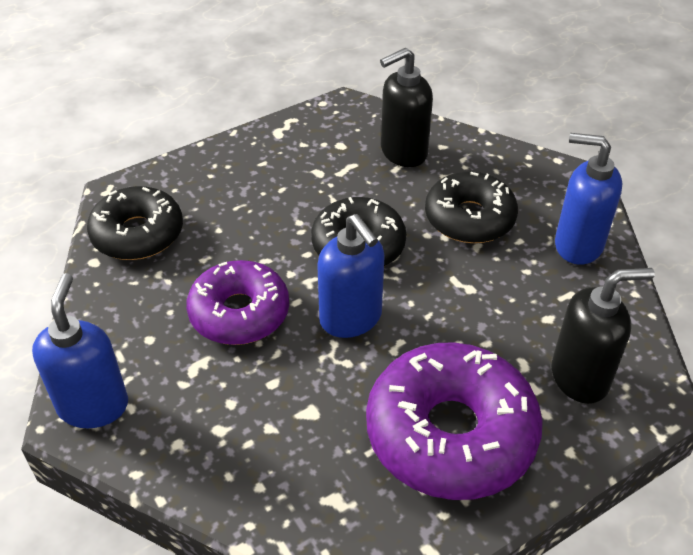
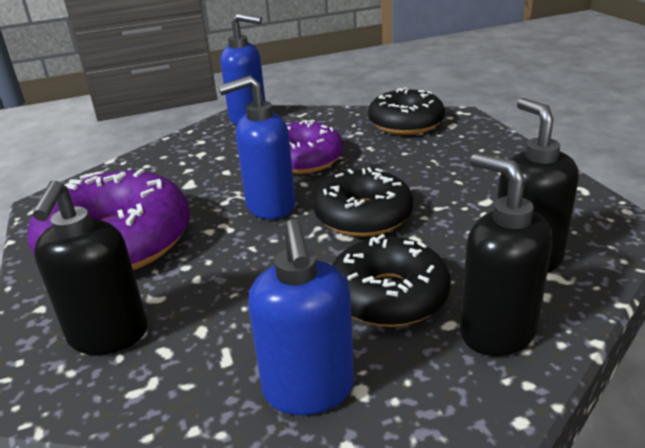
camera: 105 degrees right, 15 degrees down
(488, 167) = (497, 331): none -> black soap dispenser
(577, 245) = (309, 390): blue soap dispenser -> blue soap dispenser turned 135 degrees clockwise

